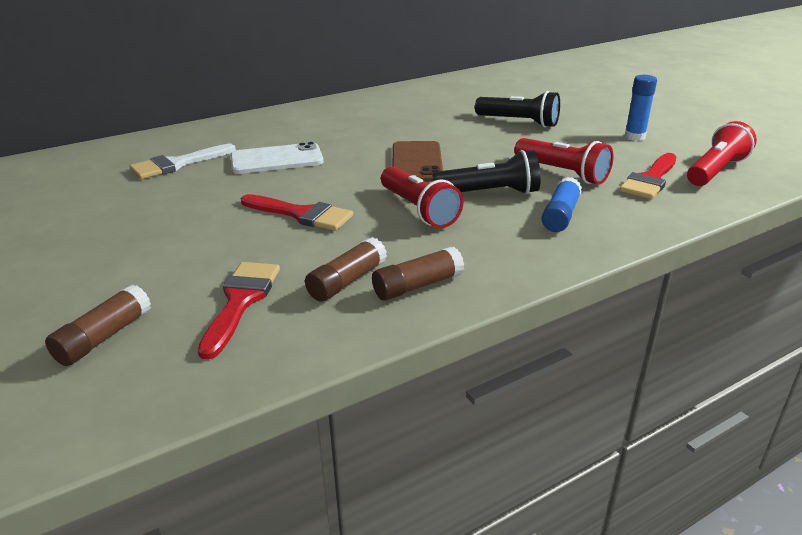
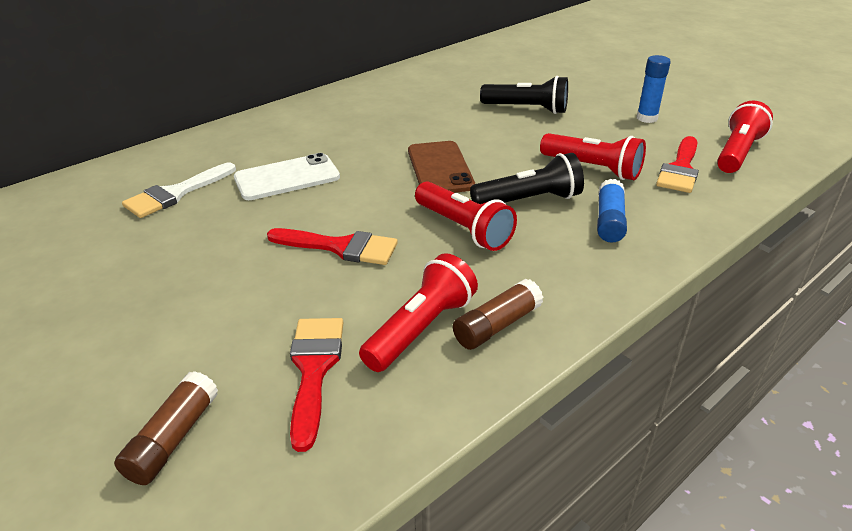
camera: 10 degrees left, 5 degrees up
(347, 281) = (421, 328): brown glue stick -> red flashlight

